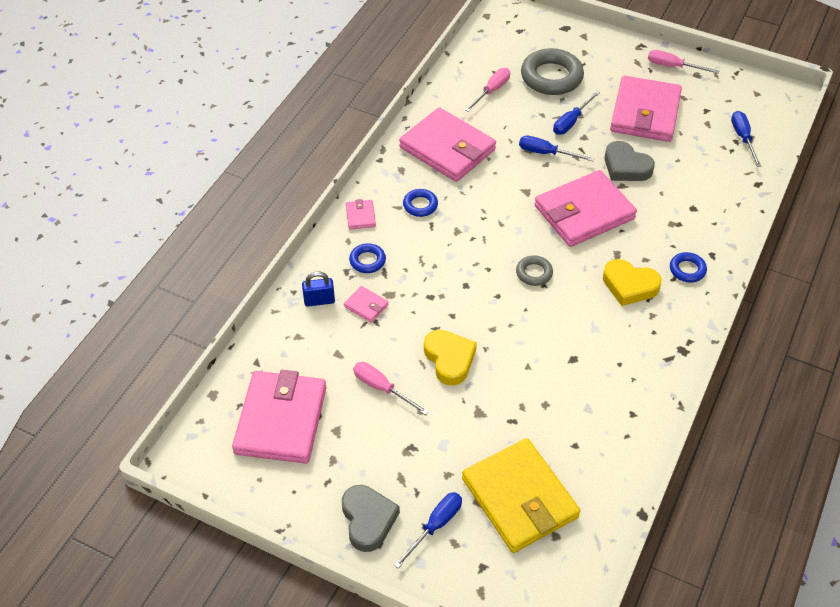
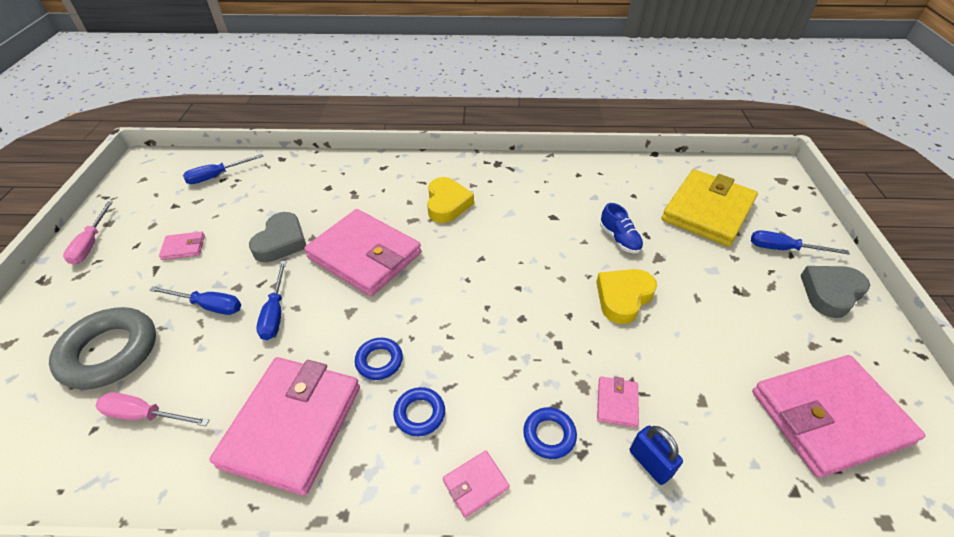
camera: 115 degrees left, 5 degrees down
(382, 388) = (703, 339): pink screwdriver -> none
(517, 395) = (619, 239): none -> blue shoe
(534, 273) = (471, 269): grey ring -> none
(645, 113) = (183, 247): pink wallet -> pink wallet, size x0.41
(687, 270) = (408, 177): blue ring -> blue ring (379, 361)

